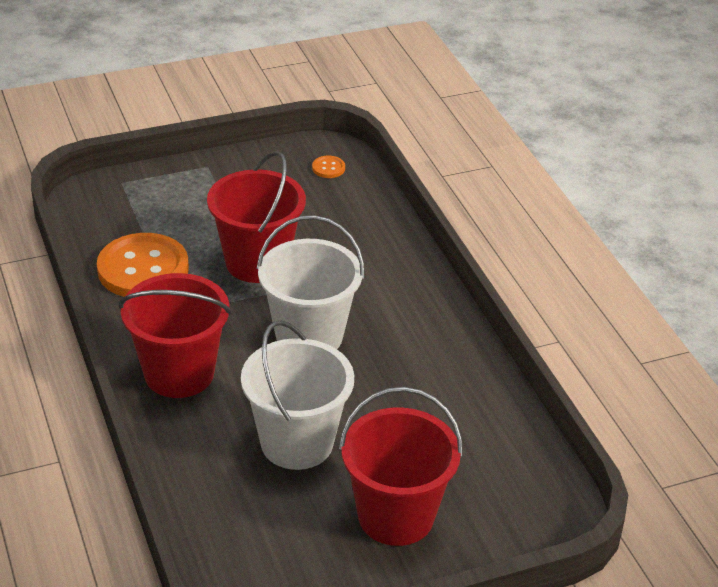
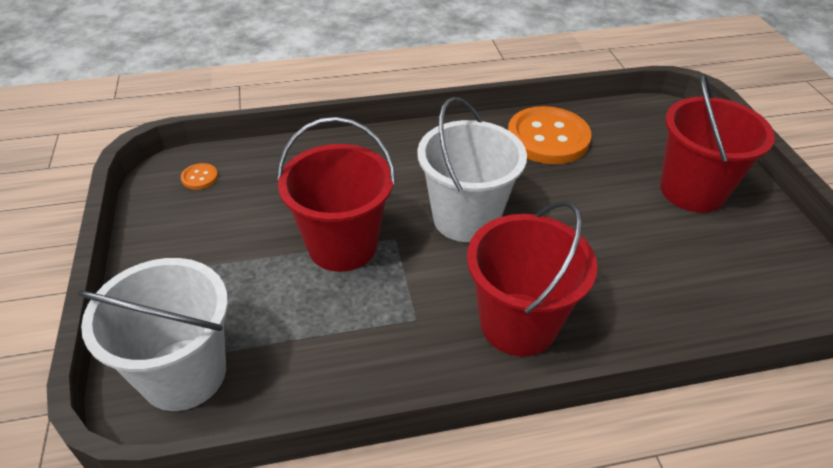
camera: 80 degrees left, 5 degrees up
(143, 269) = (328, 348): orange button -> orange button (548, 138)
(297, 443) = (614, 241): white bucket -> white bucket (184, 374)

